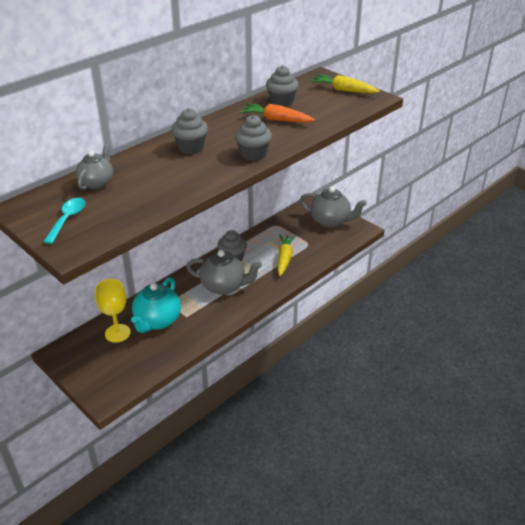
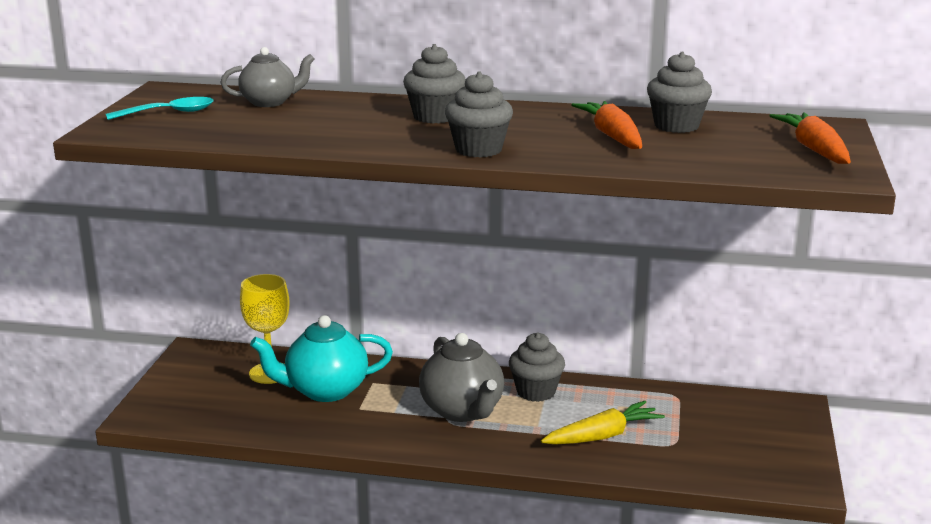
camera: 55 degrees right, 15 degrees down
(330, 221) = (772, 441): grey teapot -> none
(343, 90) = (814, 150): yellow carrot -> orange carrot

